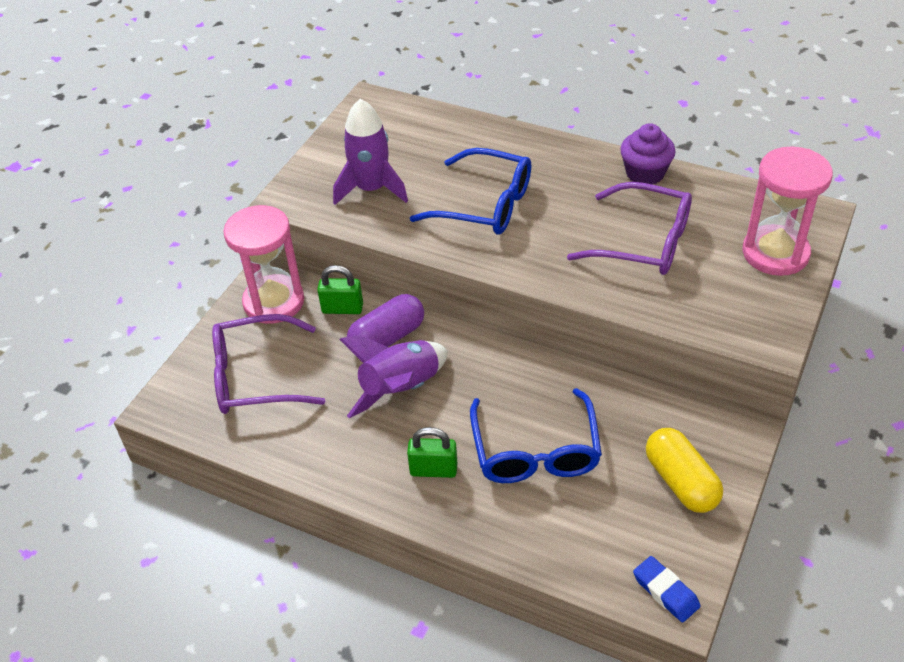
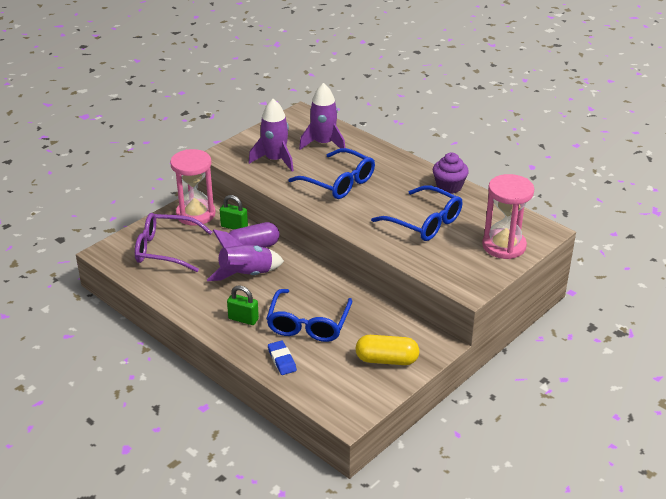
camera: 15 degrees right, 10 degrees down
(429, 144) = (323, 143): none -> purple rocket
(643, 242) = (424, 222): purple glasses -> blue glasses
(665, 591) = (344, 409): blue eraser -> blue eraser (282, 360)
(681, 482) = (387, 360): yellow capsule -> yellow capsule turned 75 degrees counterclockwise

